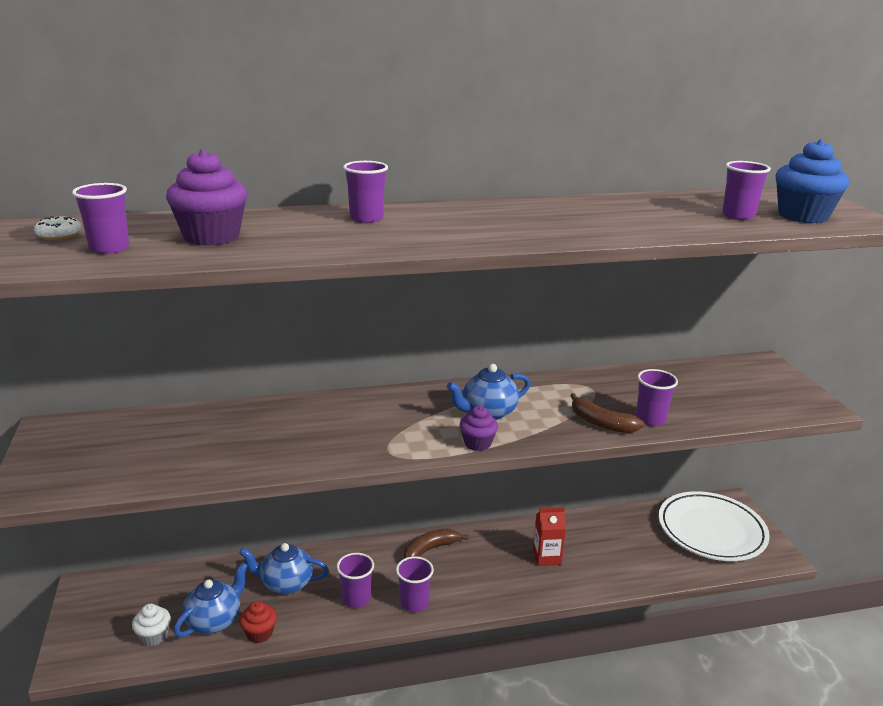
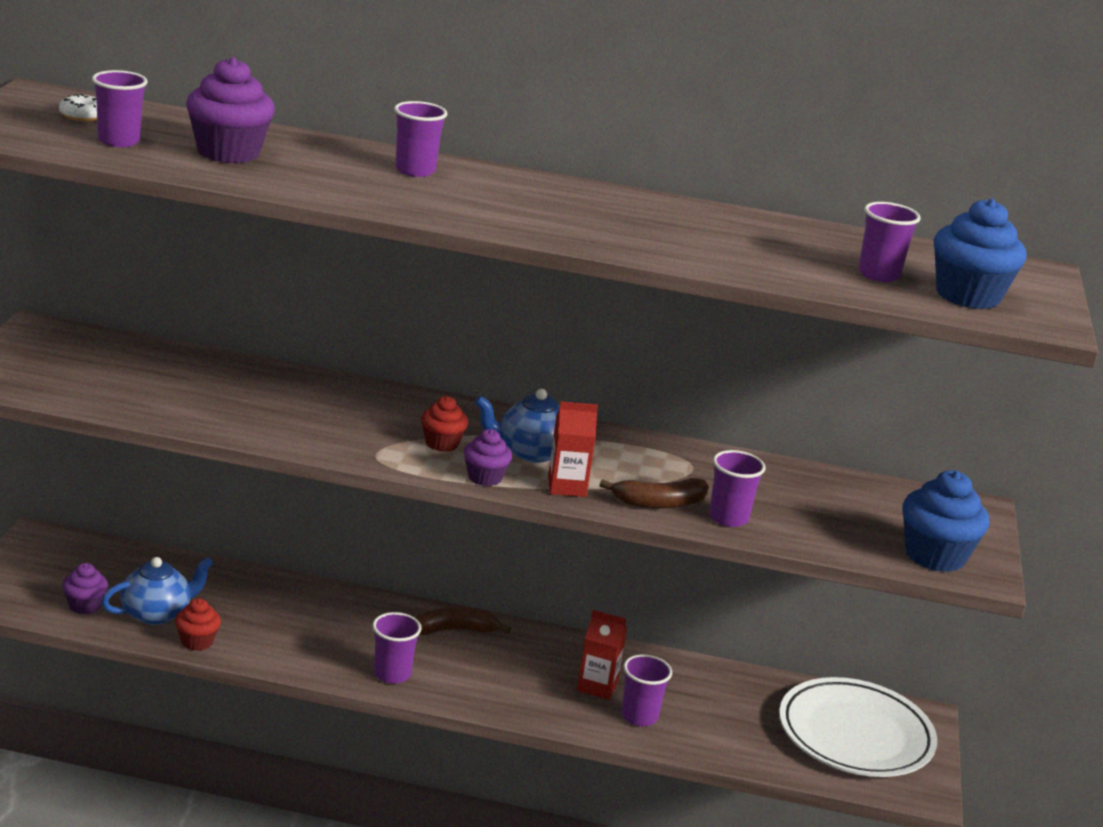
camera: 20 degrees right, 0 degrees up
(154, 636) = (85, 606): white cupcake -> purple cupcake
(286, 583) = (258, 606): blue teapot -> none
(356, 599) = (327, 647): purple cup -> purple cup (639, 716)
(425, 426) = (442, 443): none -> red cupcake
(535, 431) = (567, 486): none -> red carton
(601, 423) = (659, 503): brown banana -> brown banana turned 75 degrees counterclockwise
(784, 403) = (935, 556): none -> blue cupcake

